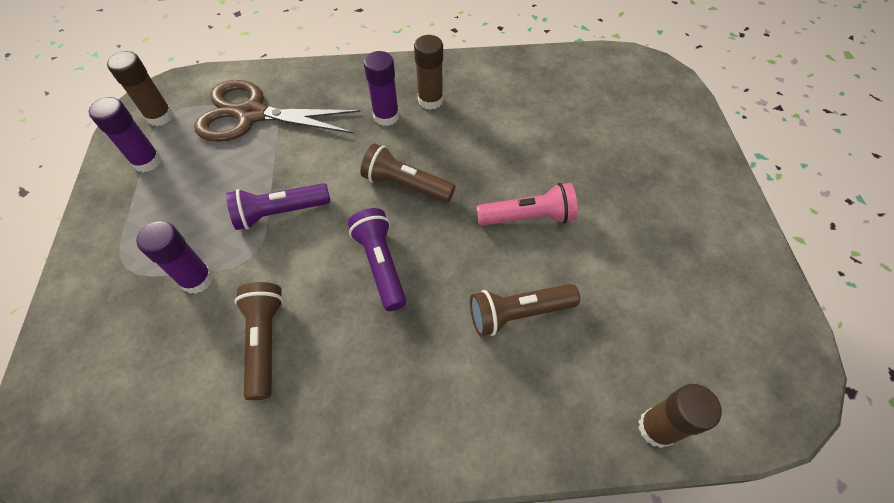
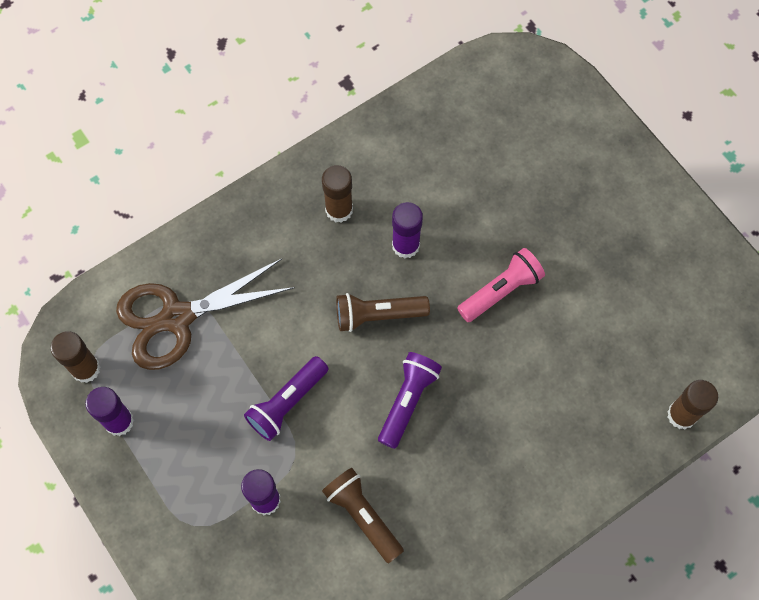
camera: 30 degrees left, 10 degrees up
(381, 264) = (408, 401): purple flashlight -> purple flashlight turned 75 degrees clockwise
(386, 116) = (309, 251): purple glue stick -> purple glue stick (405, 245)
(518, 313) = (541, 382): brown flashlight -> none

